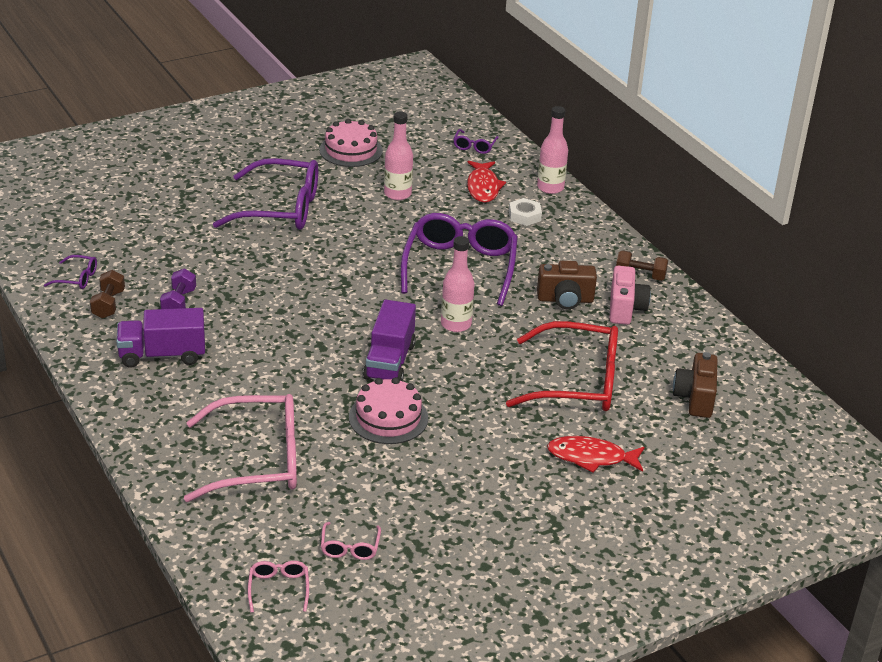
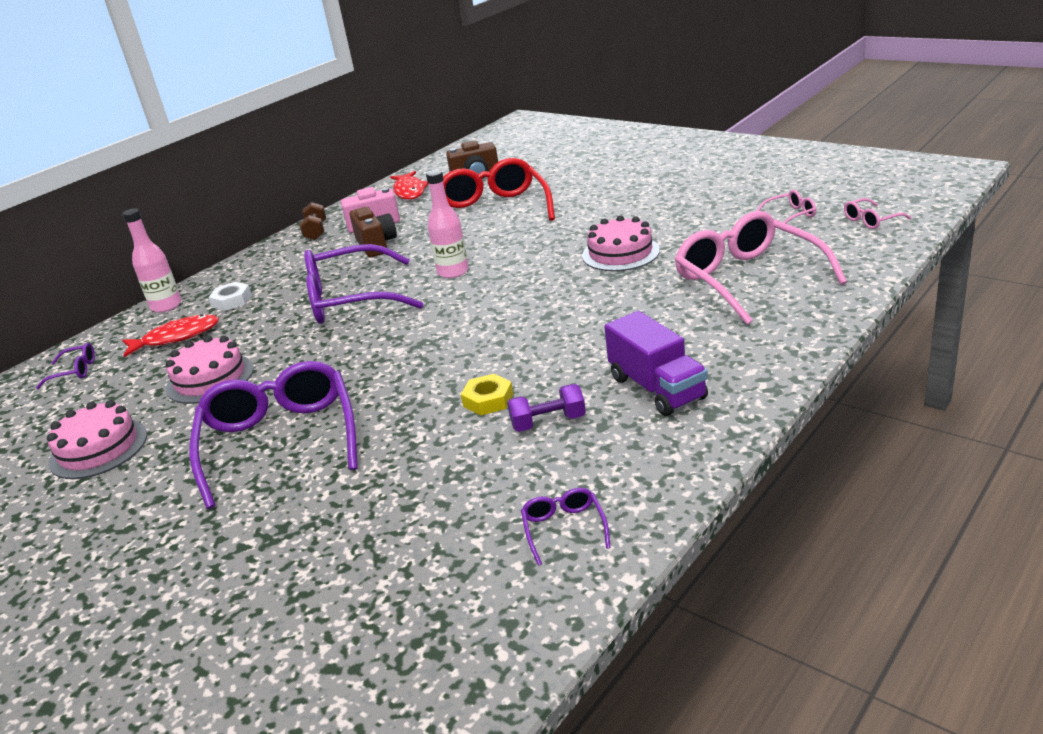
camera: 105 degrees left, 5 degrees down
(108, 304) = (599, 471): brown dumbbell -> none
(233, 289) = (488, 400): none -> yellow nut
(389, 361) = (539, 278): purple truck -> none
(397, 194) = (210, 378): pink bottle -> pink cake
(591, 457) = (582, 184): red fish -> red fish (409, 191)

